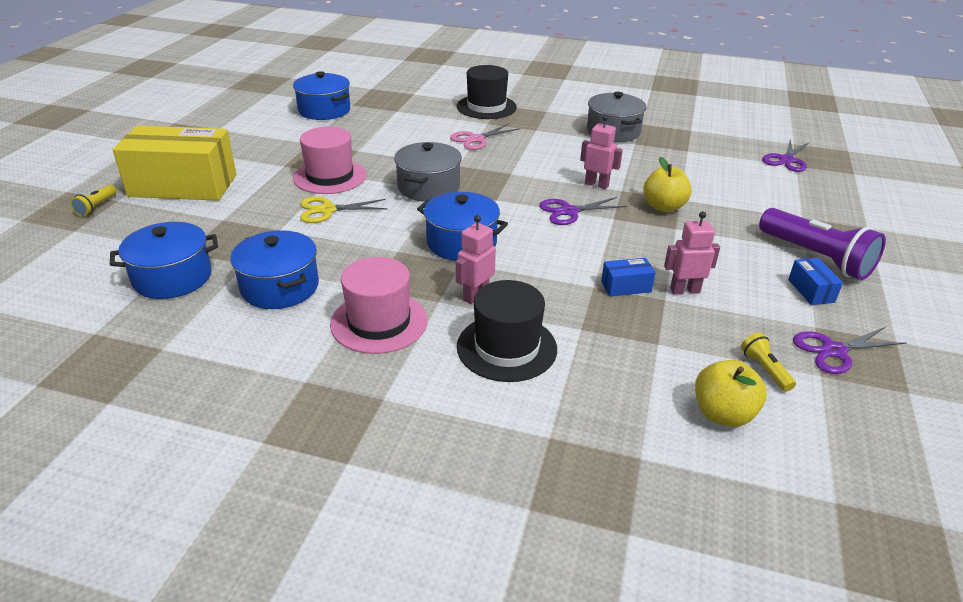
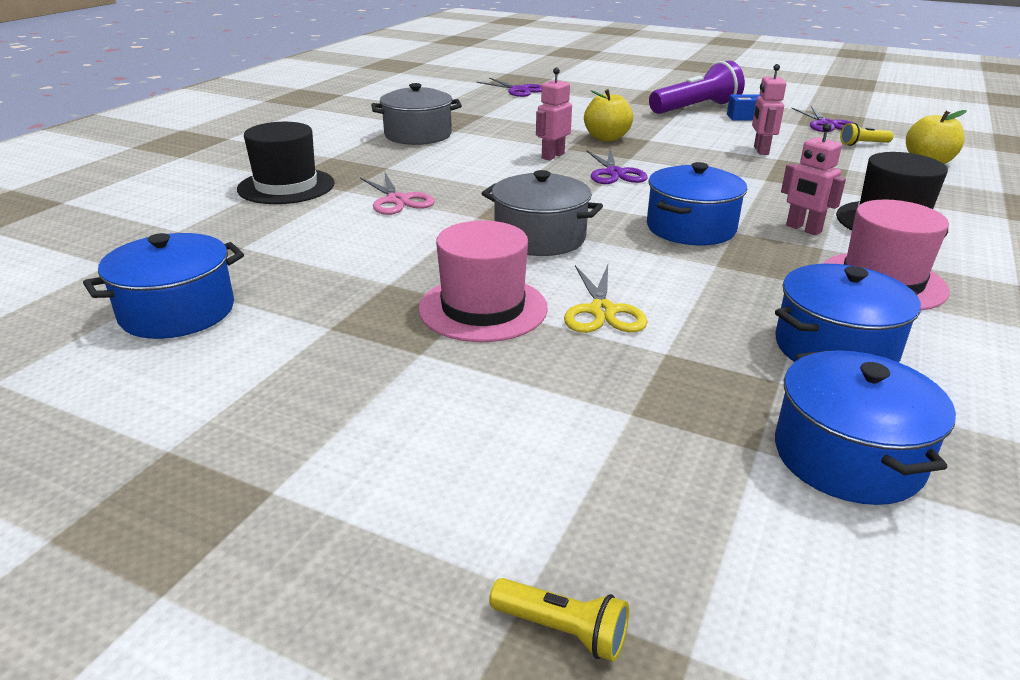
camera: 80 degrees left, 5 degrees down
(183, 186) = (474, 479): yellow box -> none
(626, 287) = (762, 168): blue box -> none

